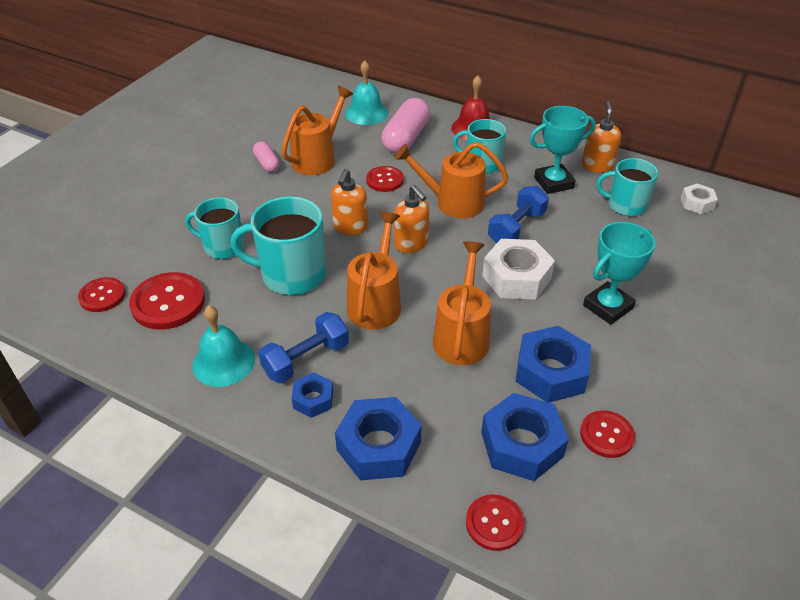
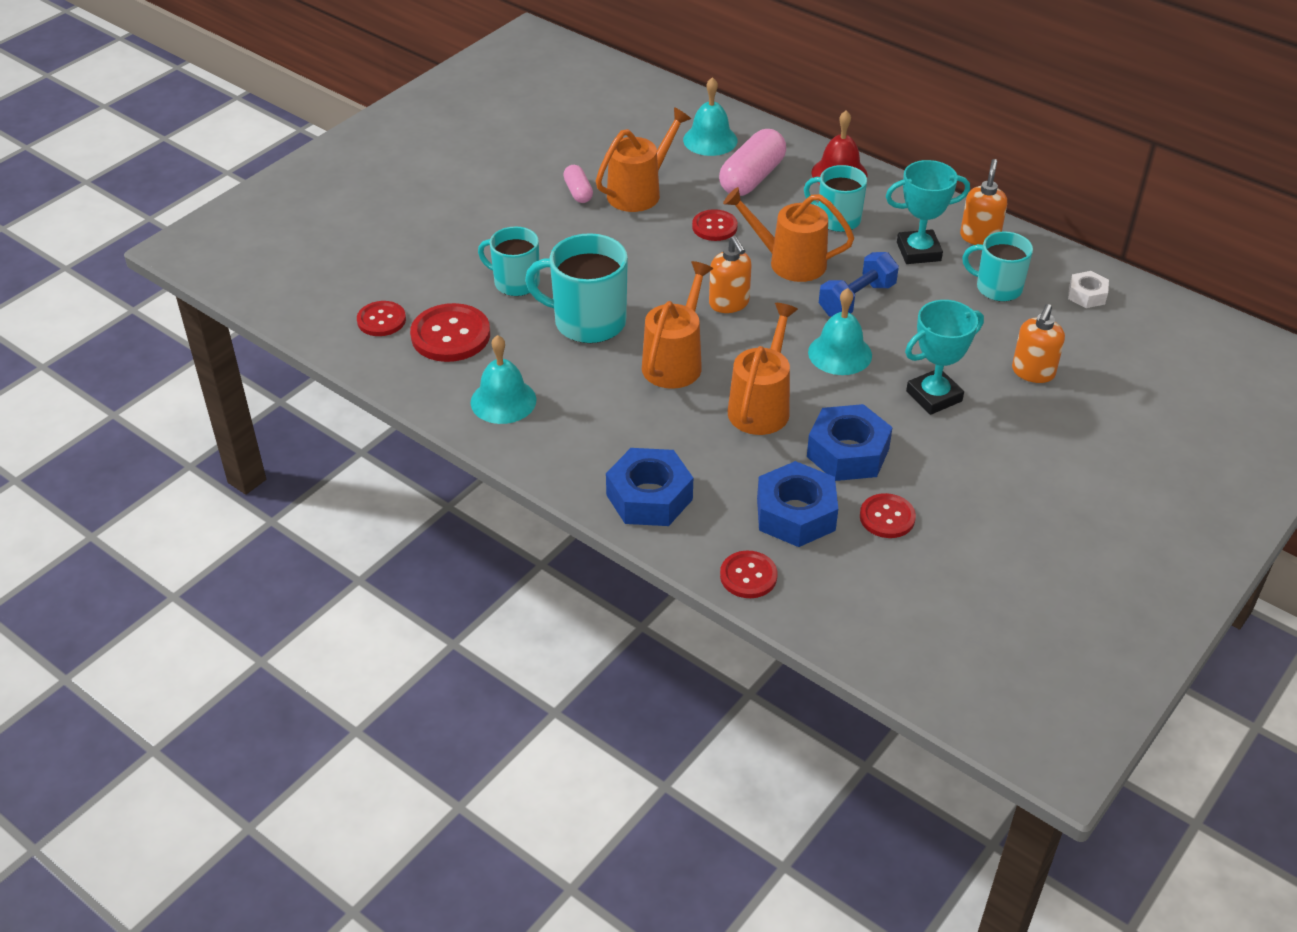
camera: 10 degrees right, 0 degrees up
(306, 359) = (589, 409): blue dumbbell -> none
(313, 399) = (590, 447): blue nut -> none
(350, 227) = (663, 277): orange soap dispenser -> orange soap dispenser (1033, 372)
(516, 277) = (840, 353): white nut -> turquoise bell

